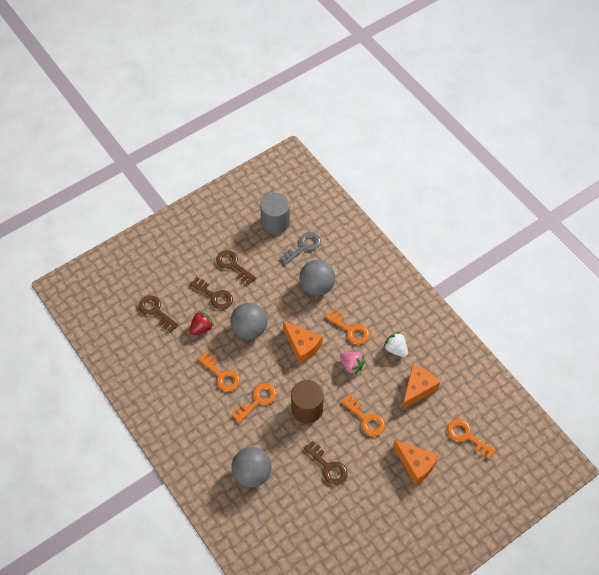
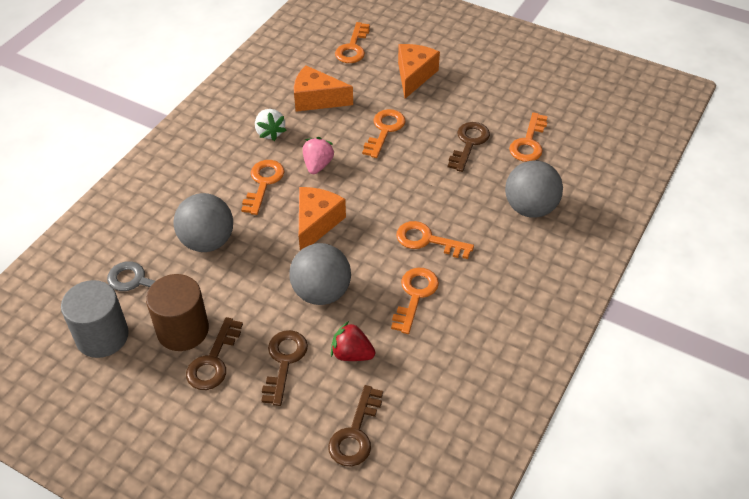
camera: 115 degrees left, 10 degrees down
(307, 409) = (407, 187): brown cylinder -> brown cylinder (183, 330)
(310, 507) = (529, 142): none -> orange key
(396, 349) = (270, 132): white strawberry -> white strawberry turned 45 degrees counterclockwise

